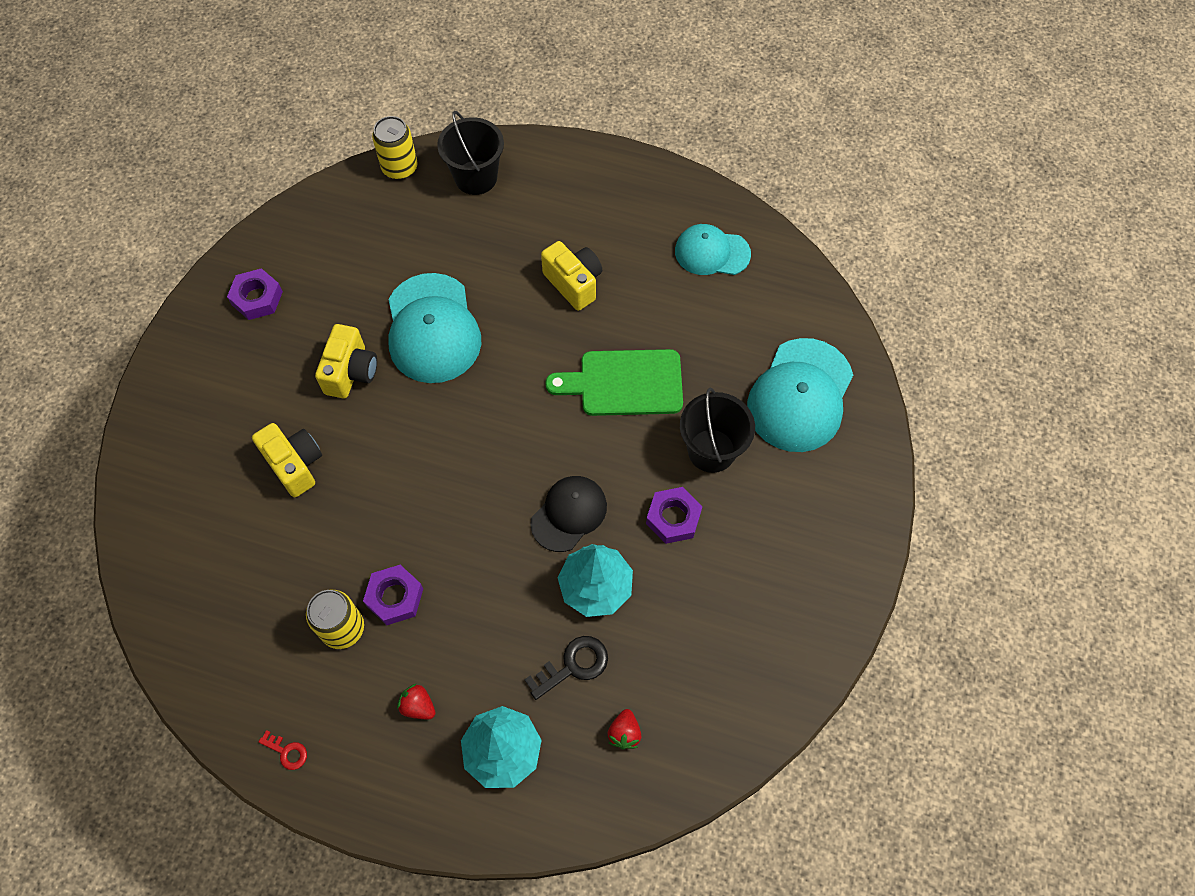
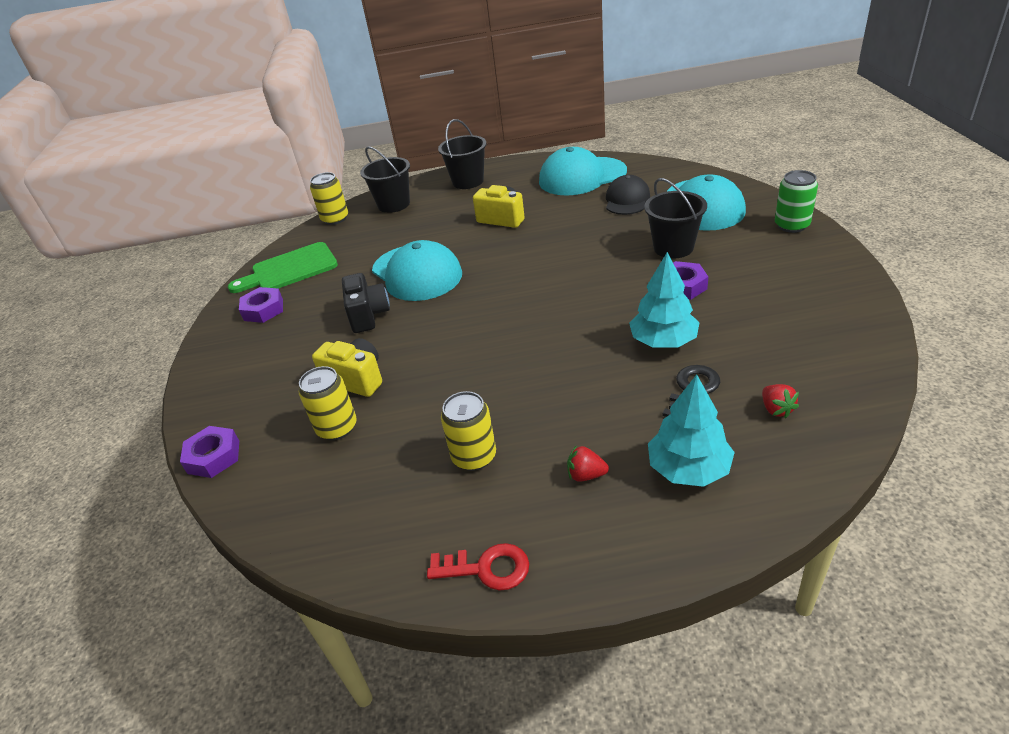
camera: 20 degrees left, 25 degrees down
(249, 521) = (337, 428): none -> yellow can
(287, 751) = (486, 568): red key -> red key, size x1.71
(351, 372) = (368, 315): yellow camera -> black camera
(395, 597) = (505, 417): purple nut -> purple nut (213, 457)
(569, 514) = (604, 315): black cap -> black cap (627, 200)
(581, 180) = (468, 181): none -> black bucket
(624, 383) = (581, 244): green cutting board -> green cutting board (290, 269)
(712, 252) = (582, 177): turquoise cap -> turquoise cap, size x1.59
(860, 491) = (791, 225): none -> green can

